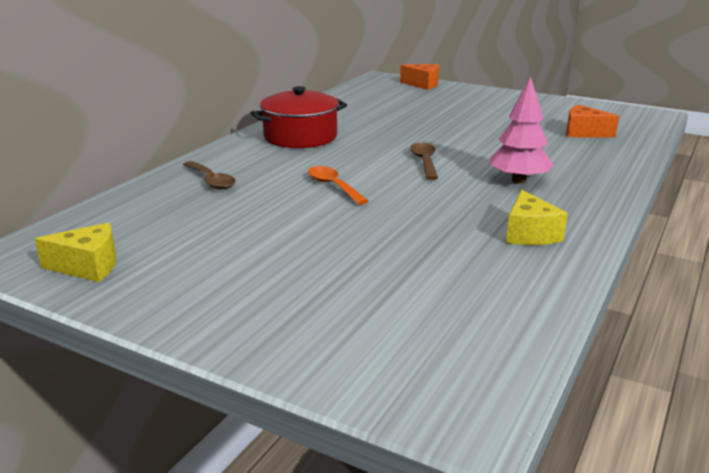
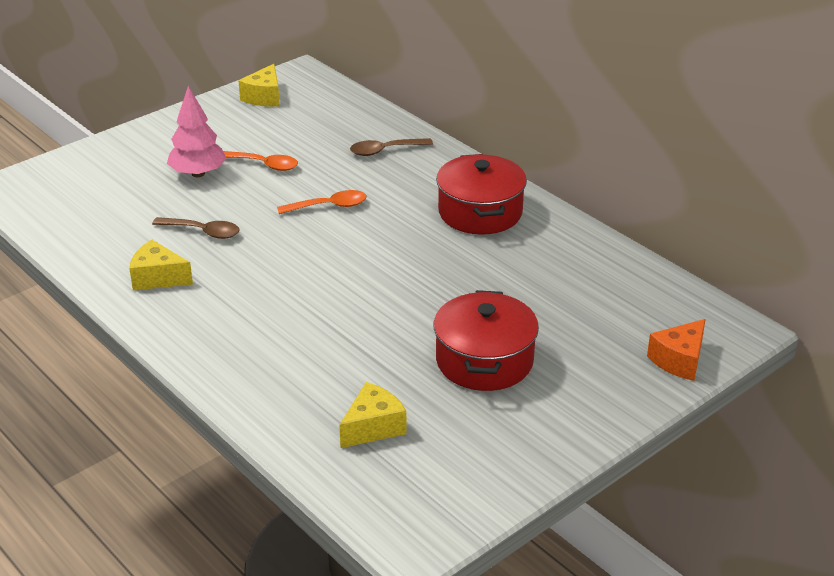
camera: 110 degrees right, 10 degrees up
(271, 230) = (264, 165): none -> orange spoon
(424, 162) = (355, 271): brown spoon -> brown spoon (203, 232)
(480, 117) = (484, 360): none -> red pot
(518, 181) = (264, 313): pink tree -> pink tree (198, 173)
(584, 133) = (373, 427): orange cheese -> yellow cheese

